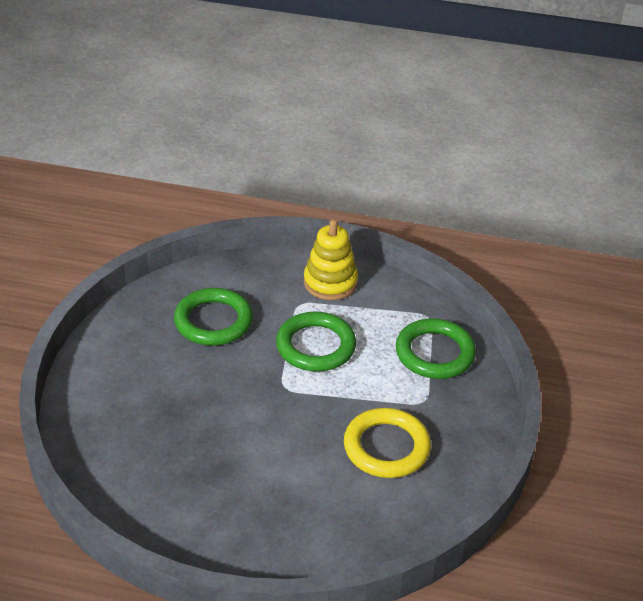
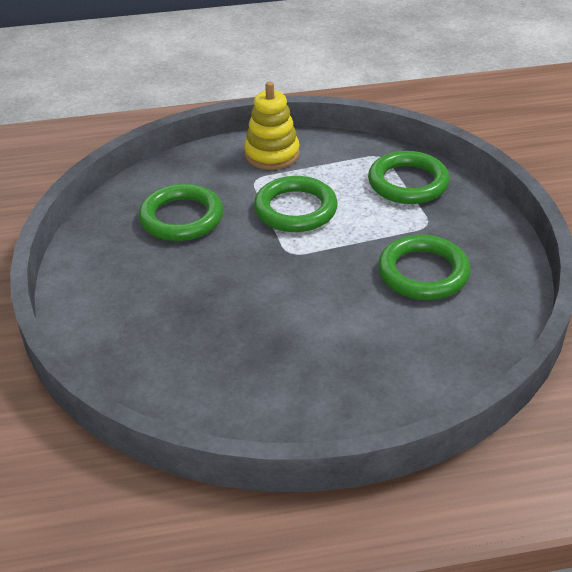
camera: 20 degrees left, 0 degrees up
(386, 447) = (423, 273): yellow ring -> green ring

